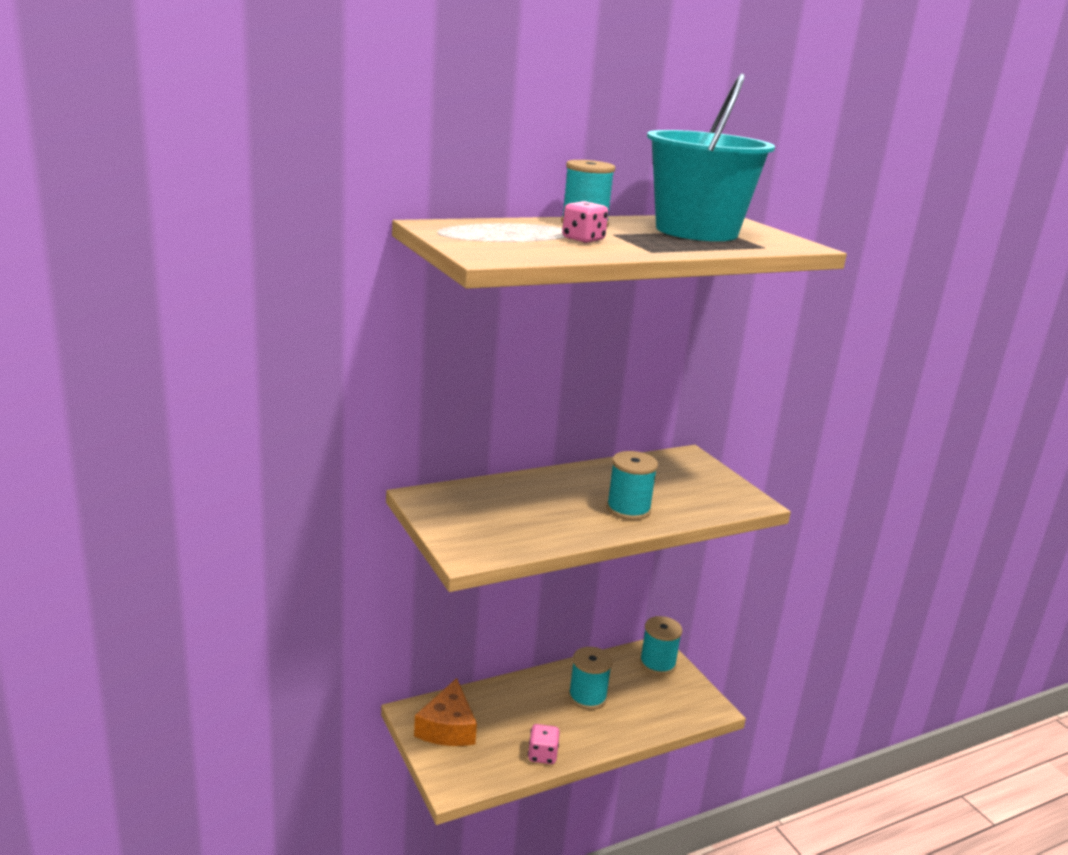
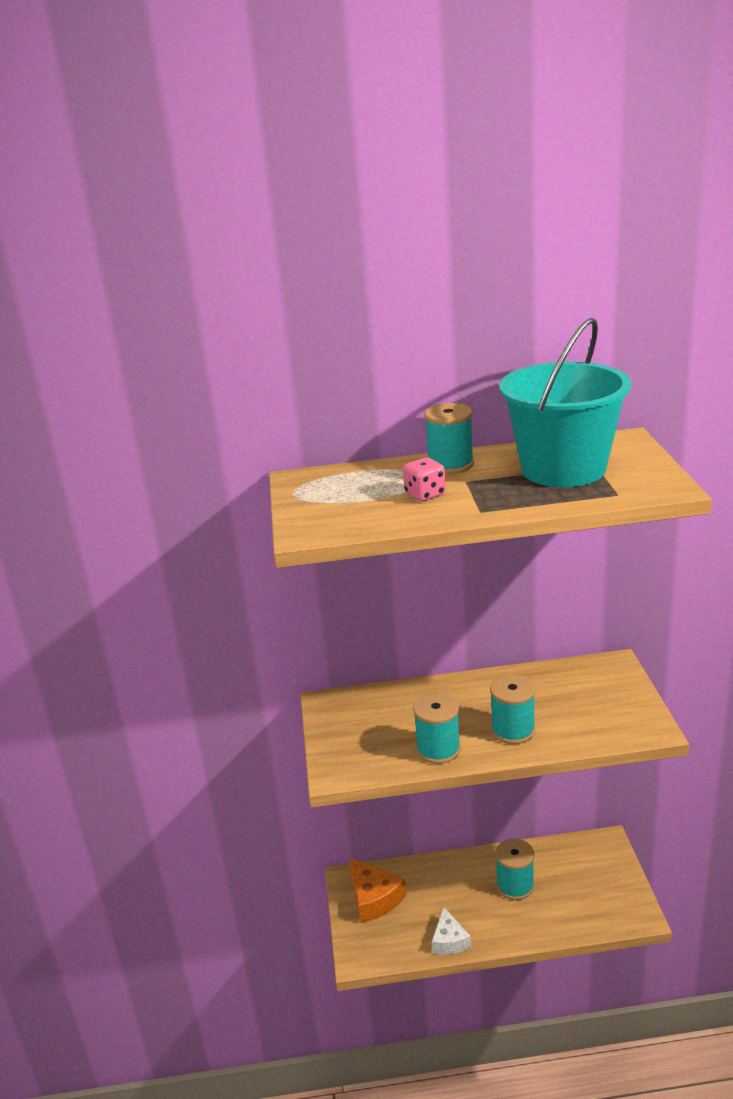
camera: 25 degrees right, 5 degrees up
(447, 727) = (374, 898): orange cheese -> orange cheese turned 60 degrees counterclockwise
(542, 755) = (449, 940): pink dice -> white cheese
(657, 663) = (601, 858): turquoise spool -> turquoise spool (438, 749)

